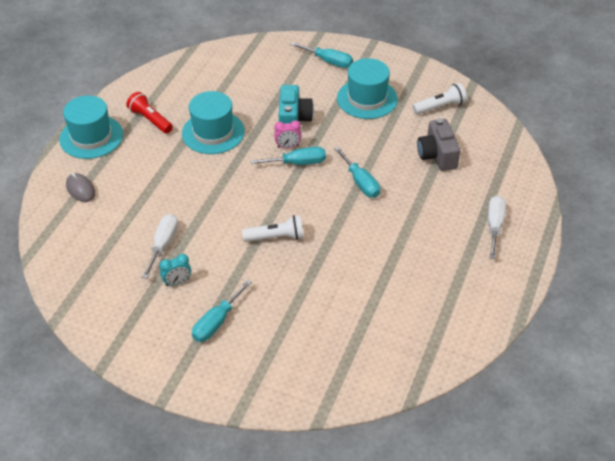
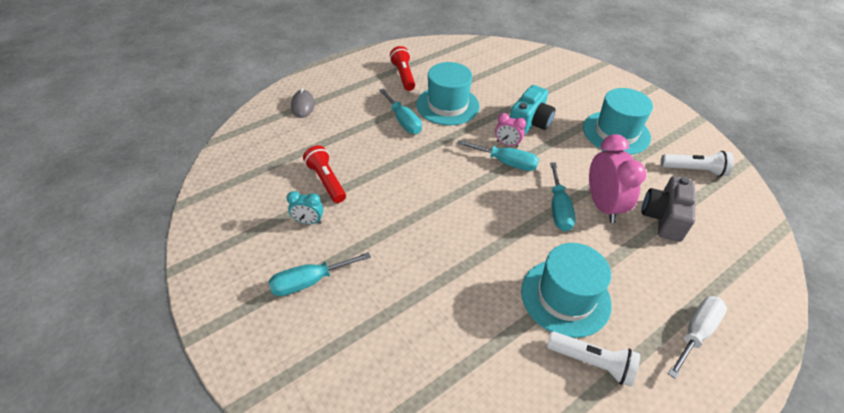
camera: 30 degrees right, 0 degrees up
(91, 137) = (347, 70): turquoise hat -> turquoise hat (565, 297)
(163, 244) = (326, 181): white screwdriver -> red flashlight
(276, 237) = (433, 224): white flashlight -> white flashlight (591, 362)
(328, 61) = (597, 88): turquoise screwdriver -> turquoise screwdriver (403, 121)
(390, 165) = (603, 205): none -> pink clock

